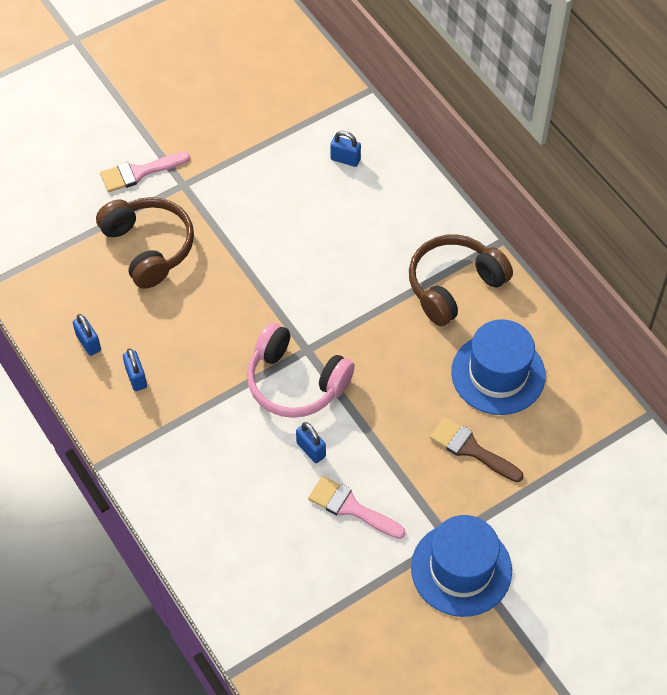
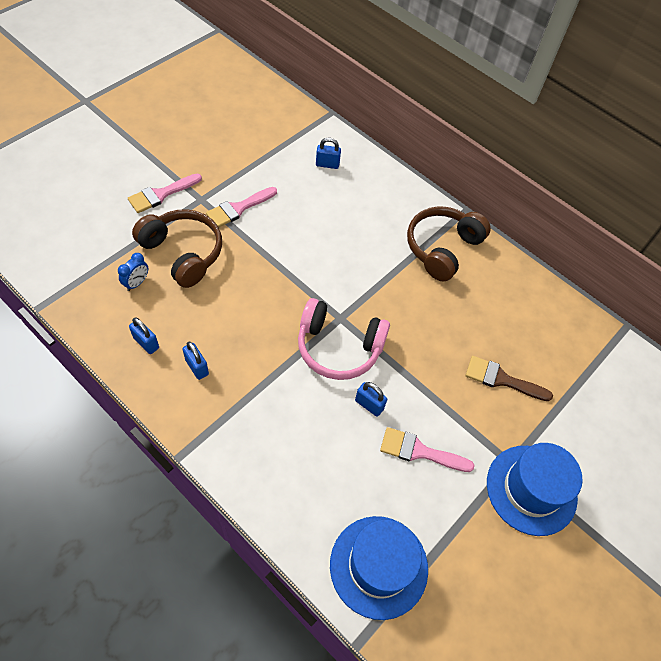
camera: 20 degrees left, 0 degrees up
(91, 275) = (137, 283): none -> blue clock
(224, 202) = (238, 208): none -> pink brush
(498, 374) = (500, 313): blue hat -> blue hat (378, 566)

